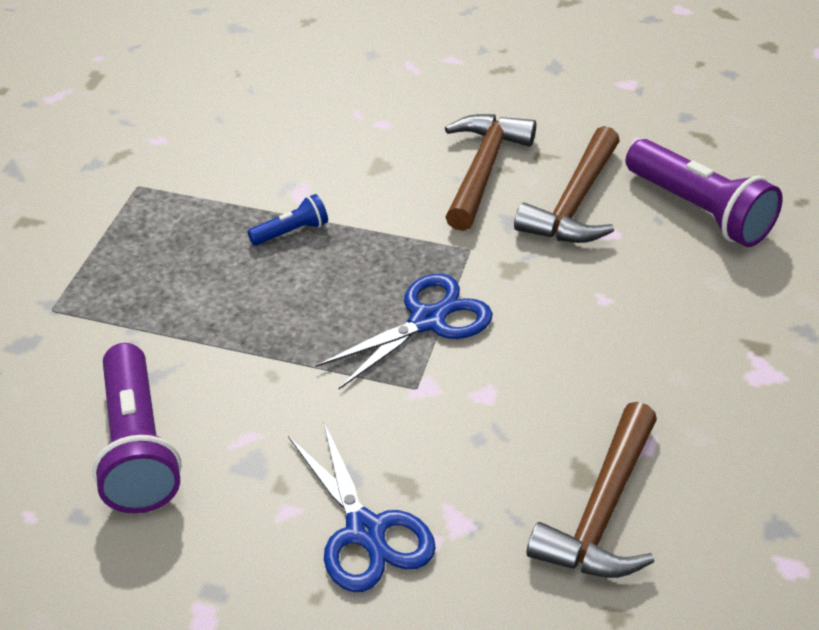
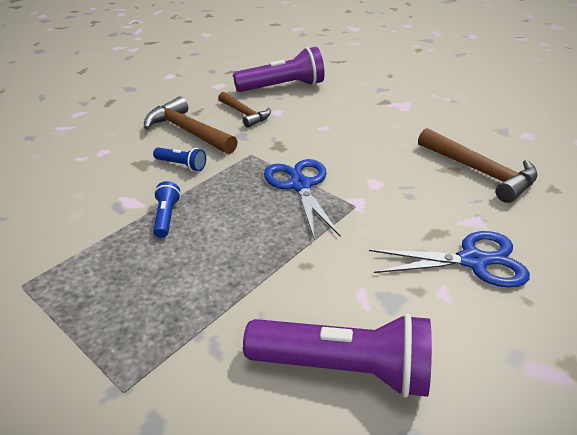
camera: 65 degrees left, 5 degrees down
(400, 199) = (182, 165): none -> blue flashlight
(574, 203) = (245, 114): brown hammer -> brown hammer, size x0.65

